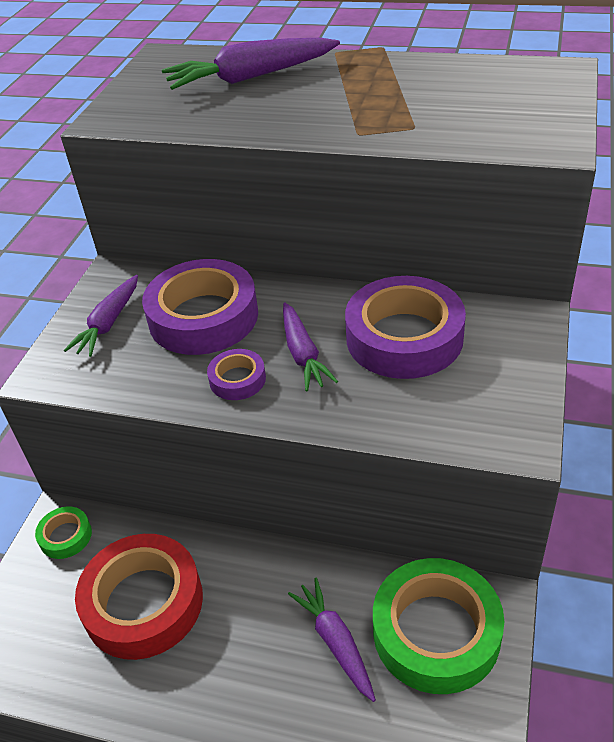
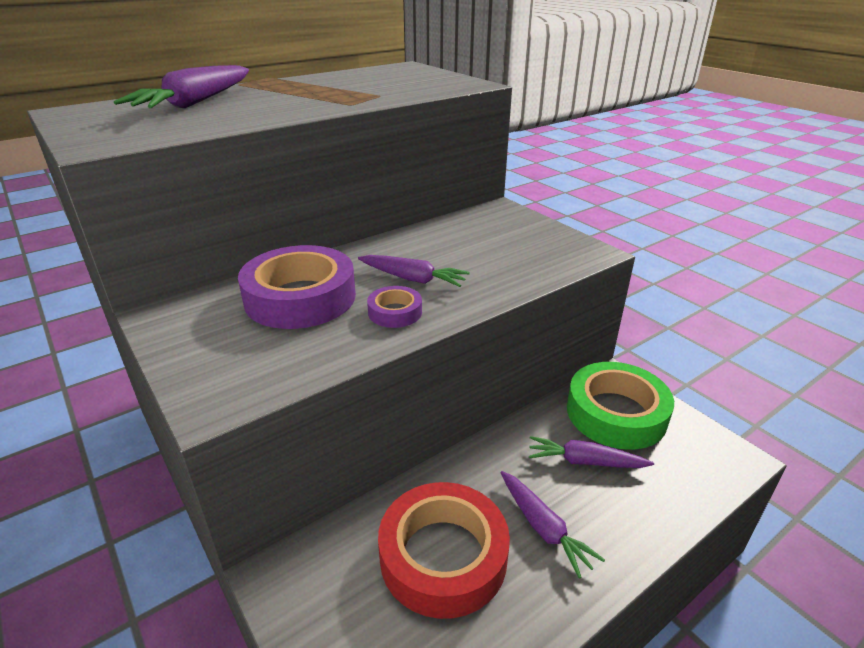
camera: 55 degrees left, 10 degrees down
(65, 536) = (304, 578): green tape -> none
(108, 323) = (217, 342): purple carrot -> purple carrot (544, 528)
(404, 337) = (456, 243): purple tape -> none

